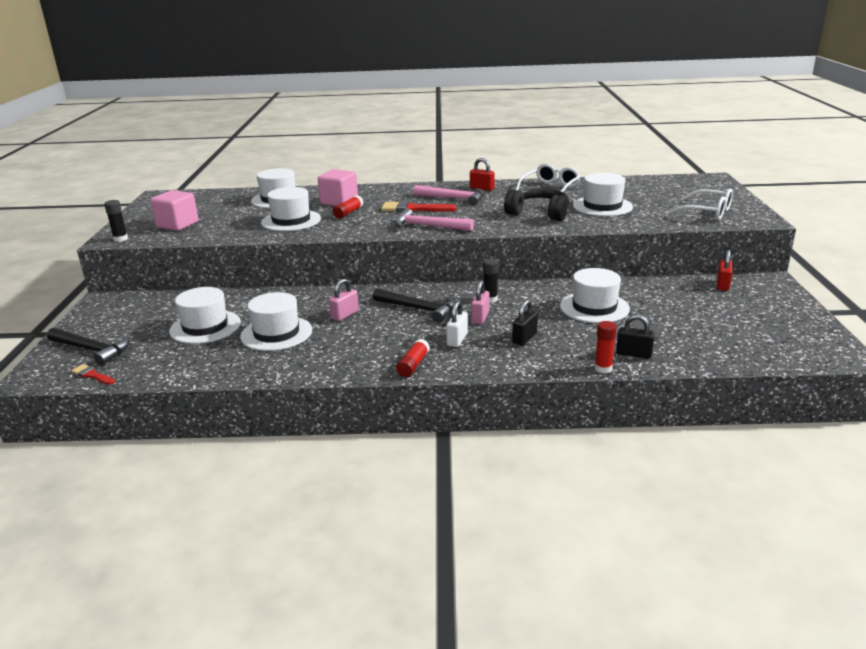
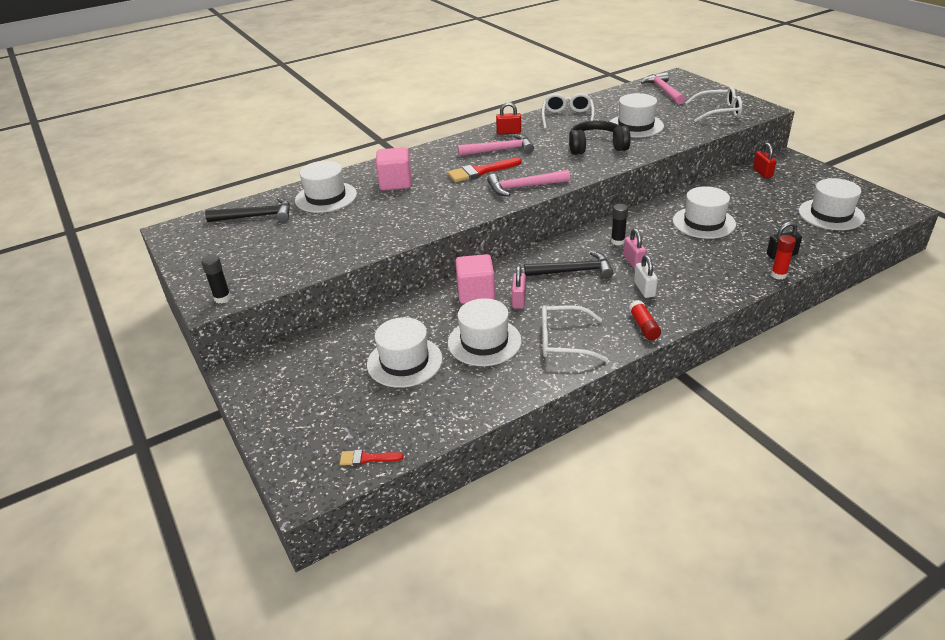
camera: 30 degrees left, 10 degrees up
(92, 349) = (321, 433): black hammer -> black hammer (256, 216)
(177, 225) = (261, 260): pink cube -> pink cube (476, 293)
(291, 221) = (381, 219): white hat -> white hat (831, 214)
(333, 353) = (563, 341): none -> white glasses
(348, 213) = (425, 193): red glue stick -> none
(524, 338) = (692, 269): black padlock -> none
(678, 186) = (663, 90): none -> pink hammer

